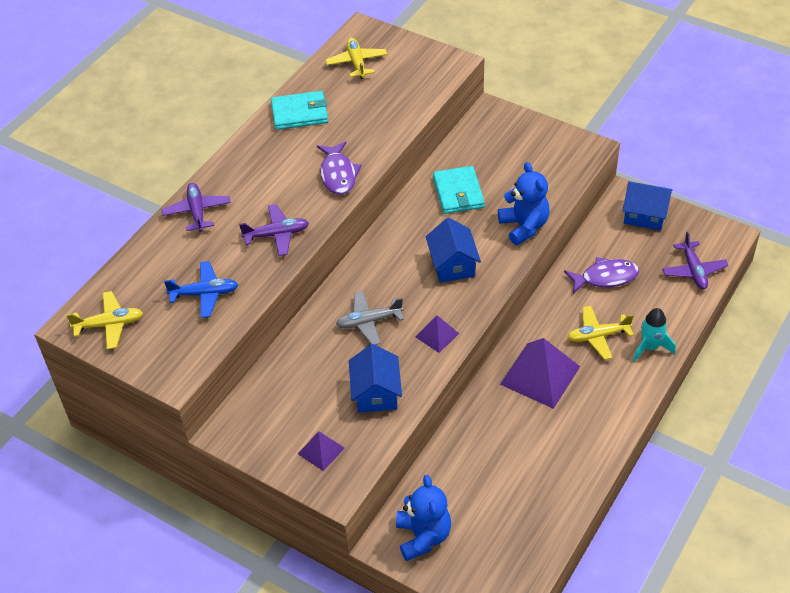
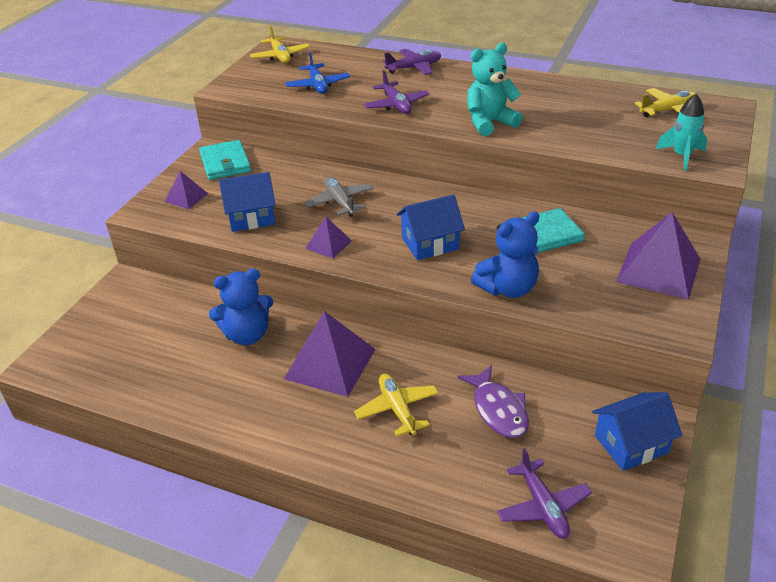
camera: 80 degrees right, 10 degrees down
(299, 113) = (568, 92): turquoise wallet -> turquoise wallet (225, 163)
(338, 174) = (489, 123): purple fish -> turquoise teddy bear
(423, 536) = (128, 302): blue teddy bear -> blue teddy bear (247, 335)
(518, 140) = (659, 270): none -> purple pyramid
(645, 215) = (631, 444): blue house -> blue house turned 60 degrees clockwise
(650, 347) = (388, 462): turquoise rocket -> turquoise rocket (681, 156)
(693, 270) = (542, 506): purple plane -> purple plane turned 90 degrees counterclockwise

